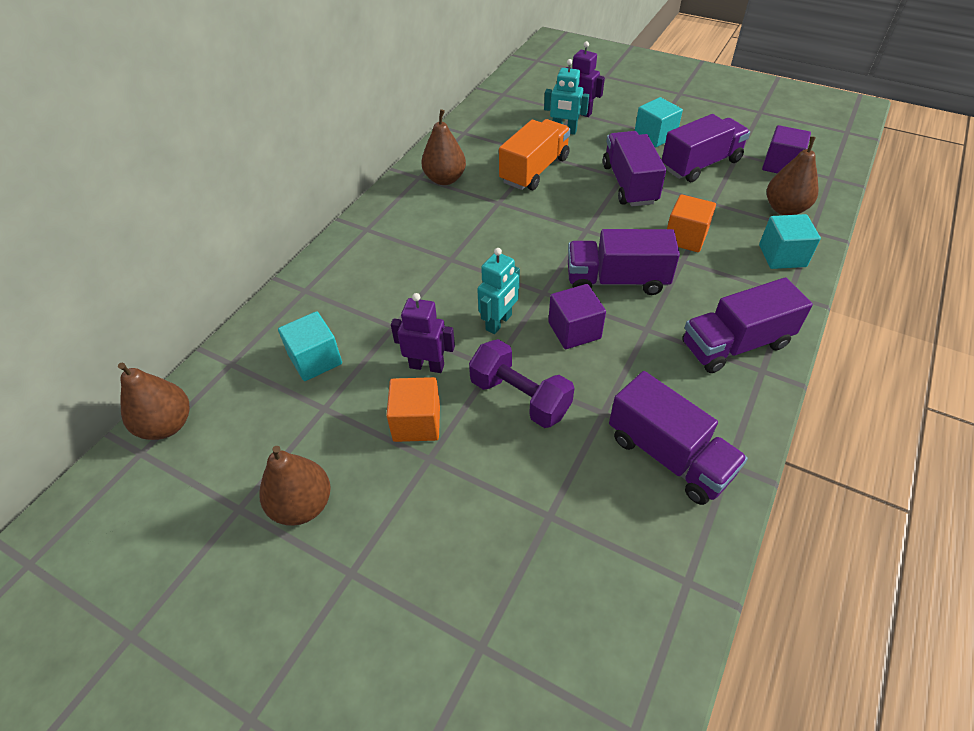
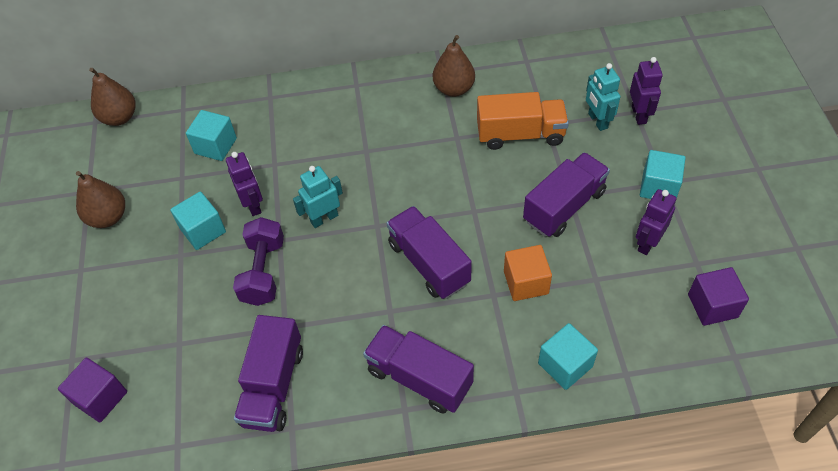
camera: 55 degrees right, 5 degrees up
(417, 422) = (203, 230): orange cube -> turquoise cube
(499, 322) = (324, 218): turquoise robot -> turquoise robot turned 150 degrees clockwise
(574, 330) = (351, 266): purple cube -> purple cube (100, 397)
(700, 164) = (647, 243): purple truck -> purple robot
(785, 209) = (640, 338): brown pear -> none

